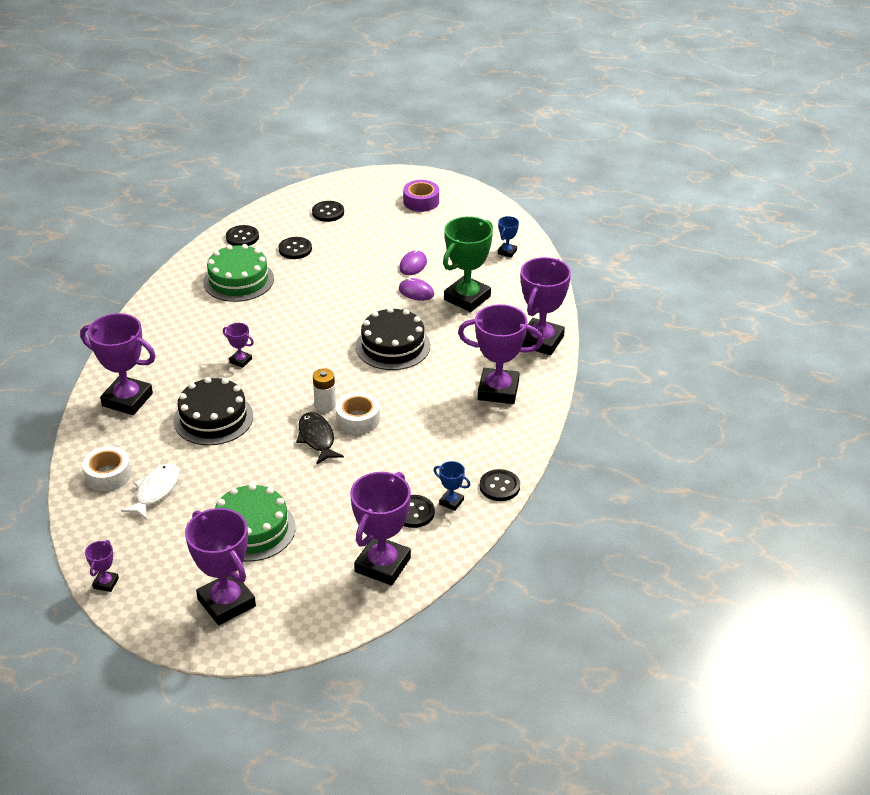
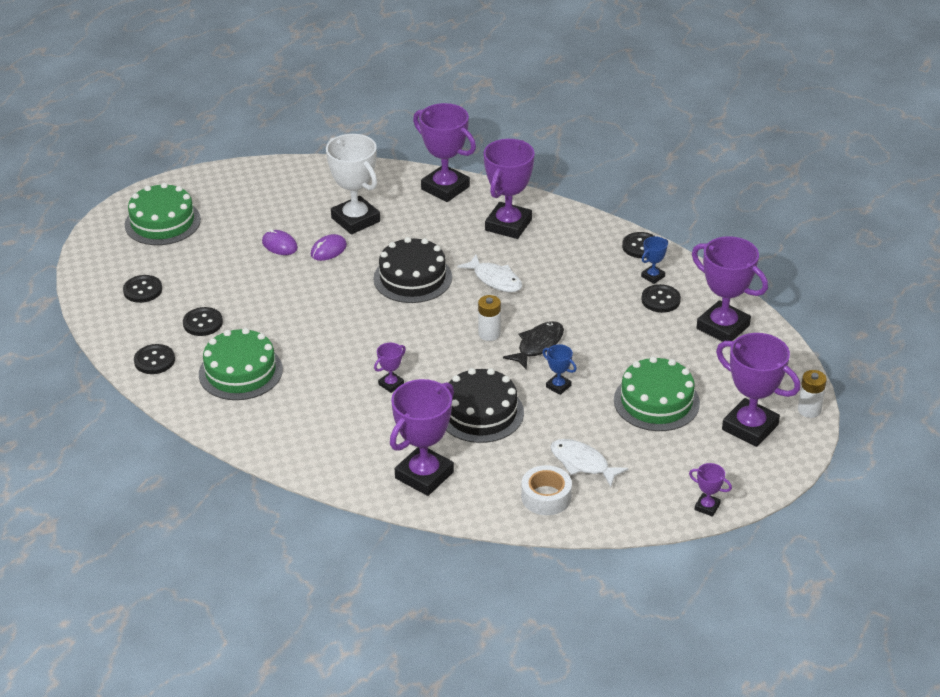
camera: 75 degrees left, 0 degrees up
(226, 602) = (750, 427): purple trophy -> purple trophy turned 60 degrees clockwise
(262, 647) = (809, 410): none -> white battery
(317, 438) = (538, 345): black fish -> black fish turned 135 degrees clockwise
(358, 419) = (518, 315): white tape -> none
(408, 396) = (495, 280): none -> white fish
(421, 201) = (162, 222): purple tape -> green cake
(467, 298) = (356, 220): green trophy -> white trophy
(507, 252) = (290, 182): blue trophy -> blue trophy (558, 386)

